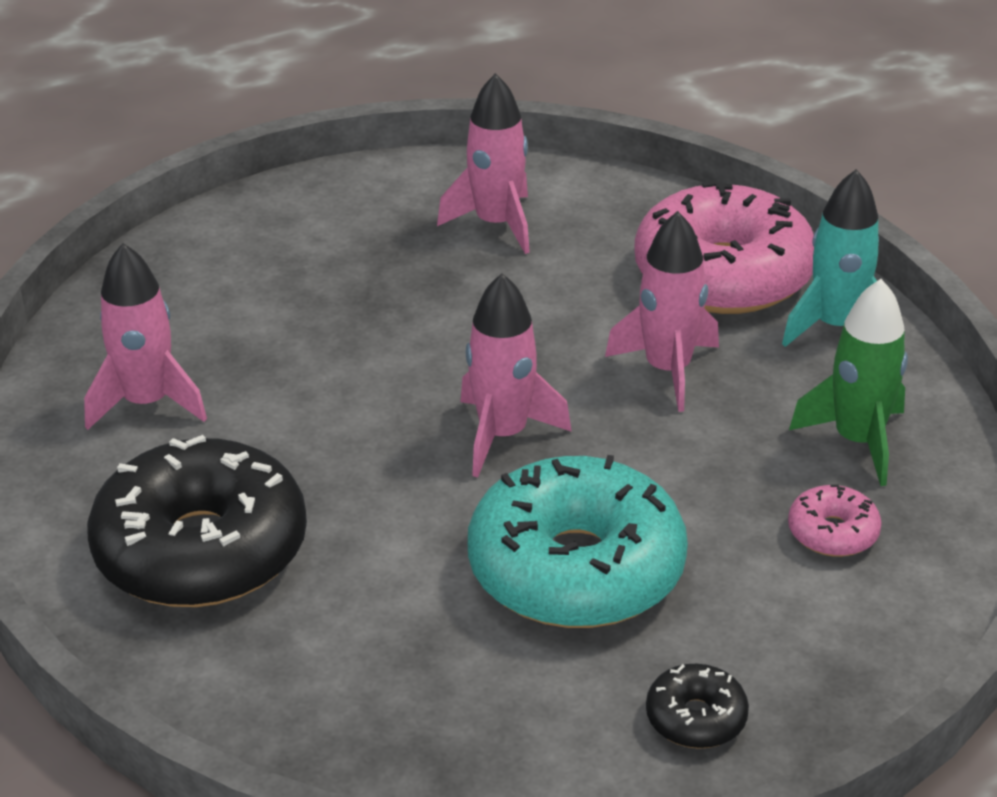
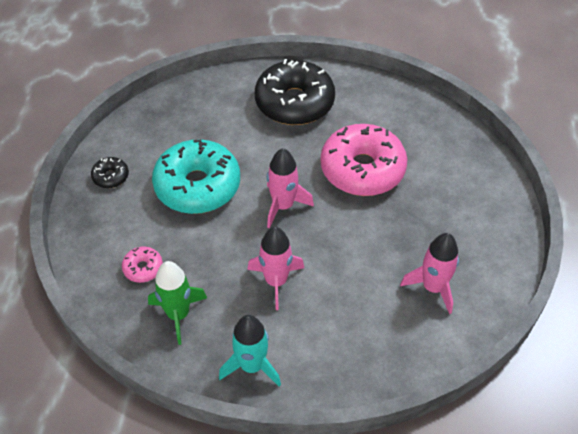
camera: 125 degrees right, 15 degrees up
(147, 403) = (387, 120): pink rocket -> none
(723, 275) = (324, 349): pink donut -> pink donut (362, 169)

